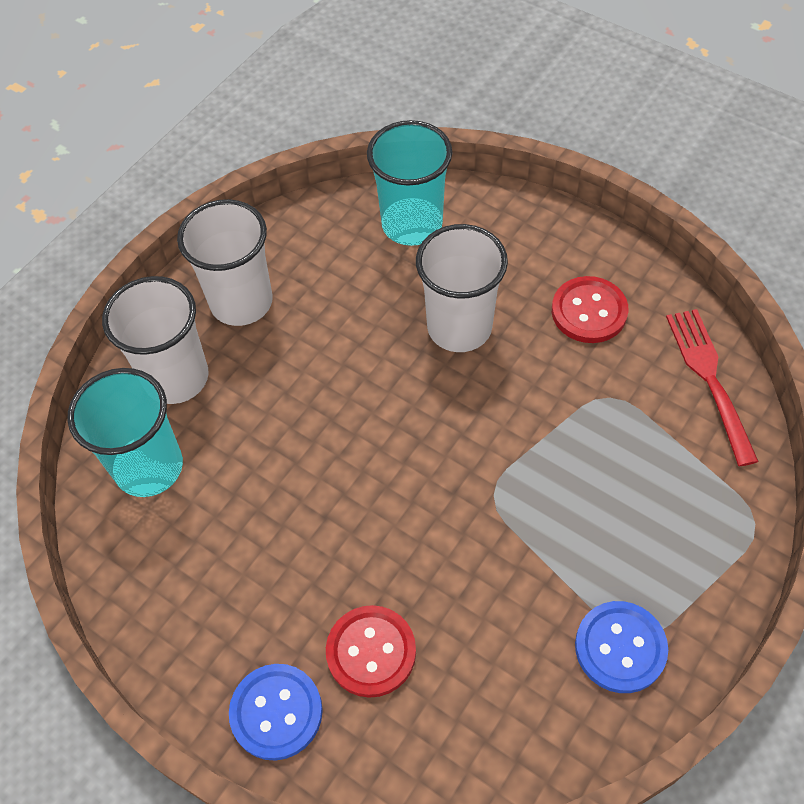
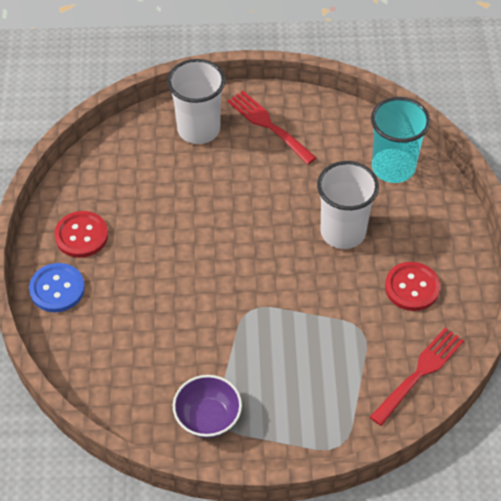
camera: 50 degrees right, 5 degrees down
(149, 467) = (139, 153): turquoise cup -> none
(241, 302) = (268, 125): white cup -> red fork
(371, 652) = (117, 309): red button -> red button (81, 235)
(620, 648) = (208, 418): blue button -> purple bowl

